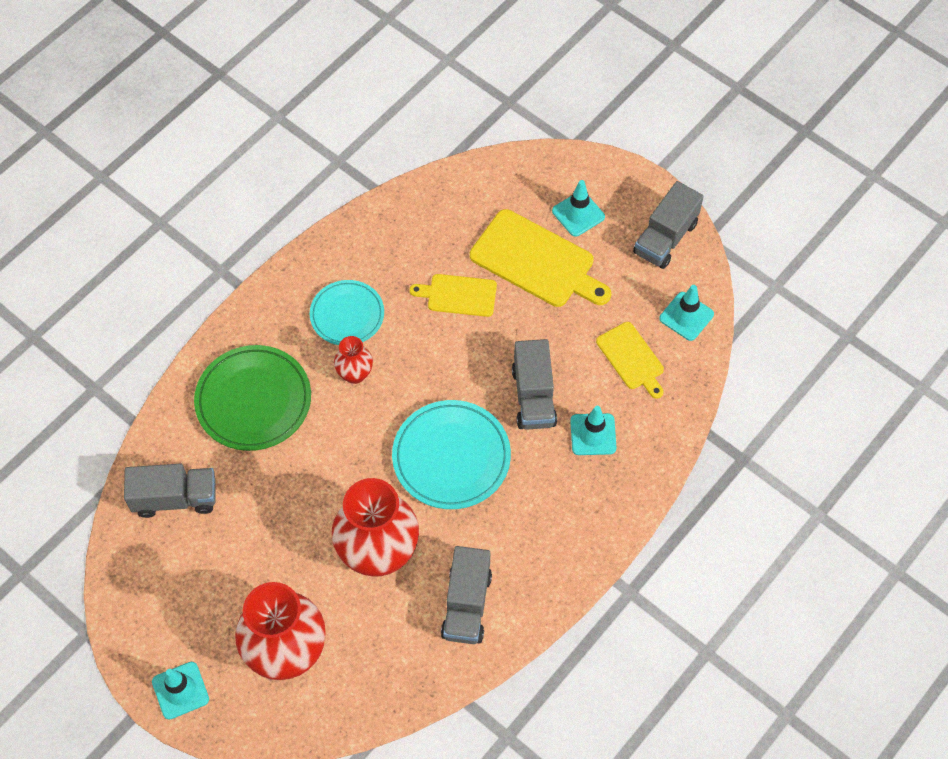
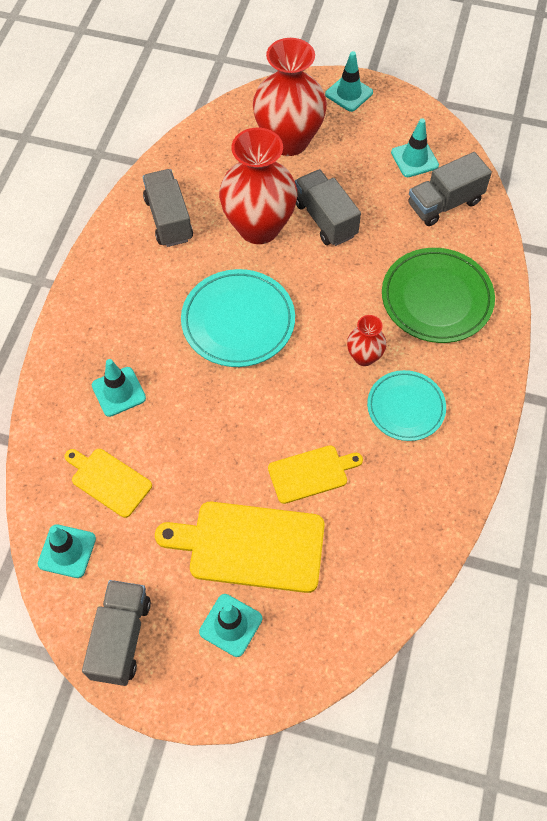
camera: 155 degrees right, 0 degrees up
(168, 566) = (414, 159): none -> turquoise traffic cone
(533, 397) = (189, 403): grey truck -> grey truck (325, 219)

